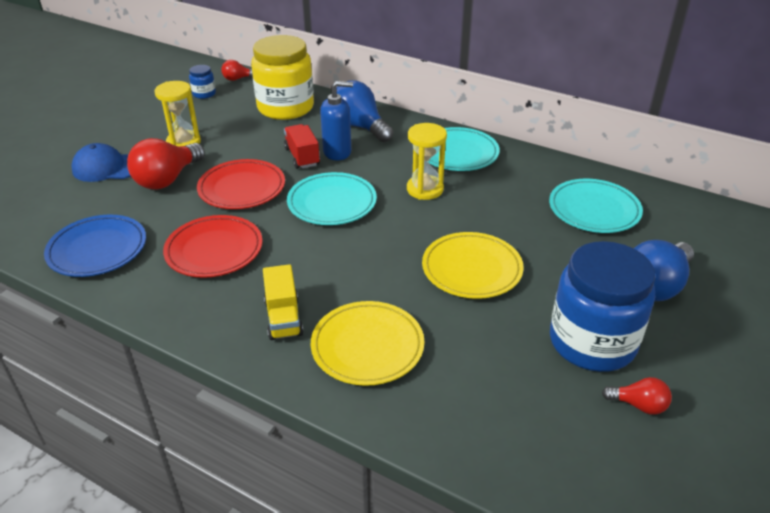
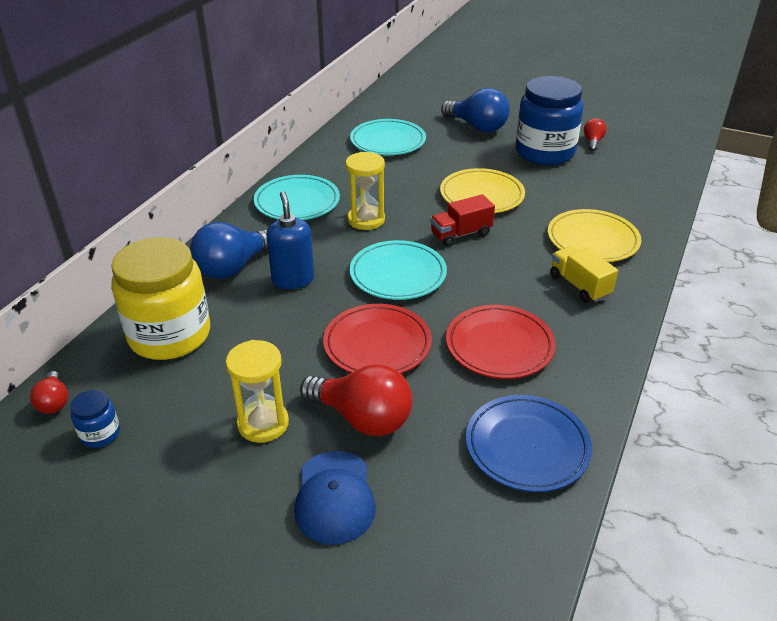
camera: 95 degrees left, 0 degrees up
(283, 317) = (579, 286): yellow truck -> yellow truck turned 105 degrees counterclockwise
(302, 157) = (303, 305): red truck -> red truck (461, 234)

